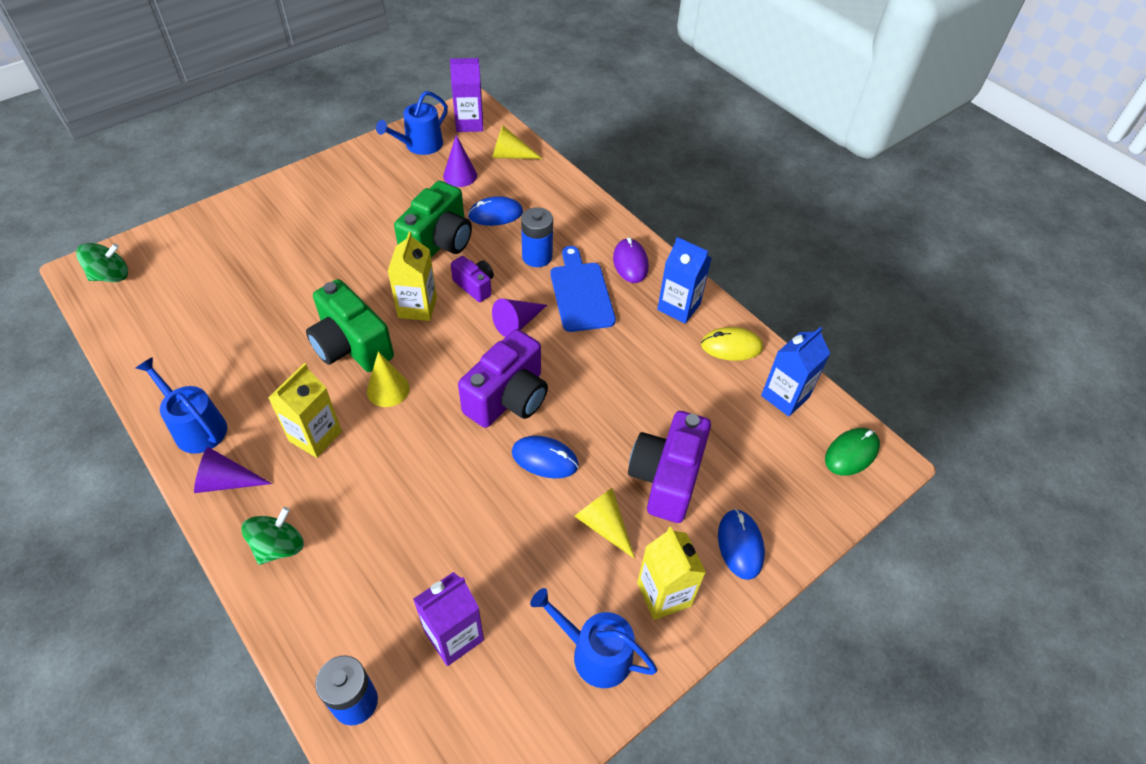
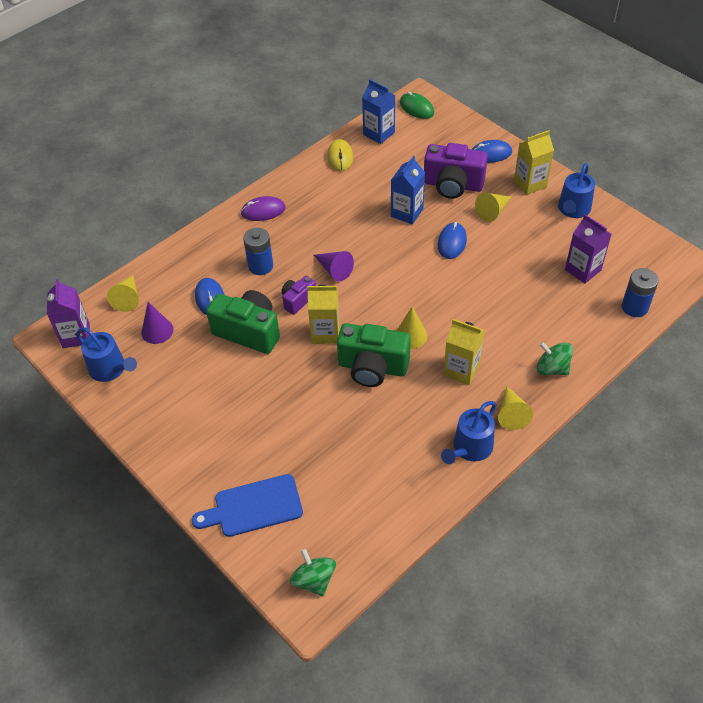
camera: 90 degrees left, 0 degrees up
(226, 481) = (511, 414): purple cone -> yellow cone
(351, 346) = (372, 367): green camera -> green camera turned 60 degrees clockwise
(508, 398) = (405, 266): purple camera -> none
(581, 293) = (299, 236): blue cutting board -> blue cutting board (254, 507)
(678, 307) = (306, 183): blue carton -> blue carton (407, 213)

